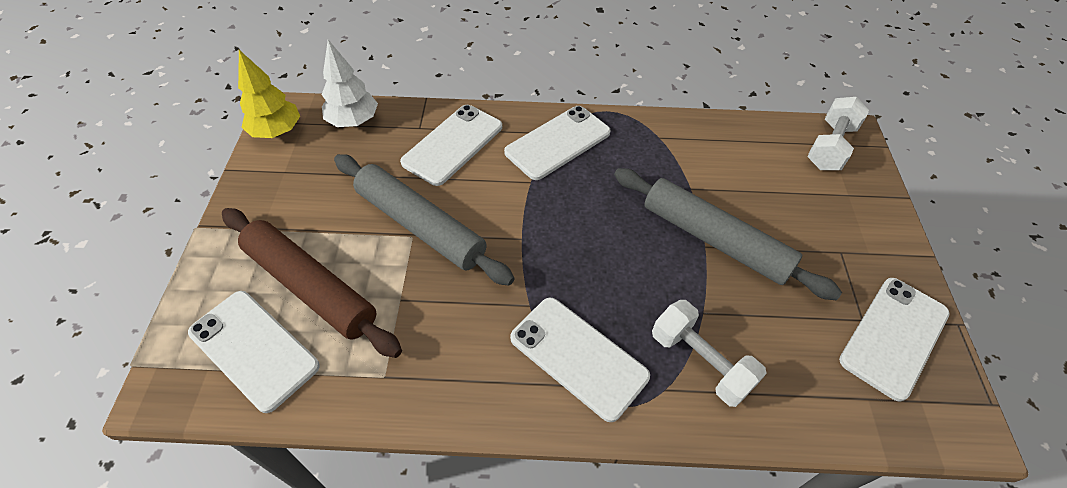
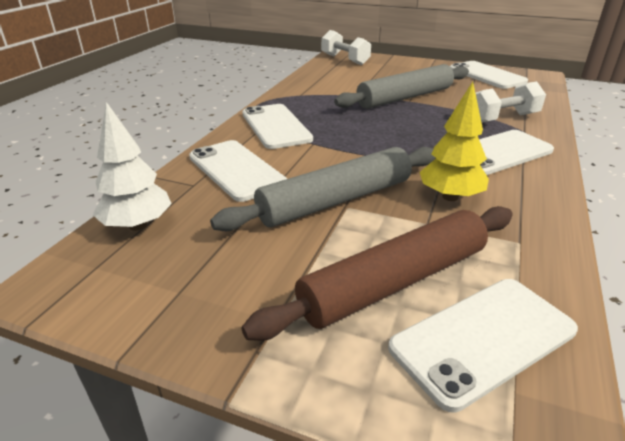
camera: 70 degrees left, 20 degrees down
(277, 132) = (87, 293): yellow tree -> yellow tree (450, 197)

